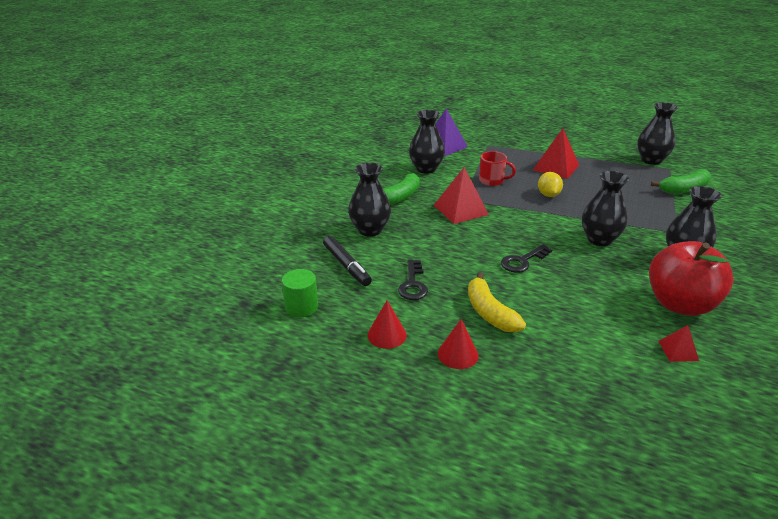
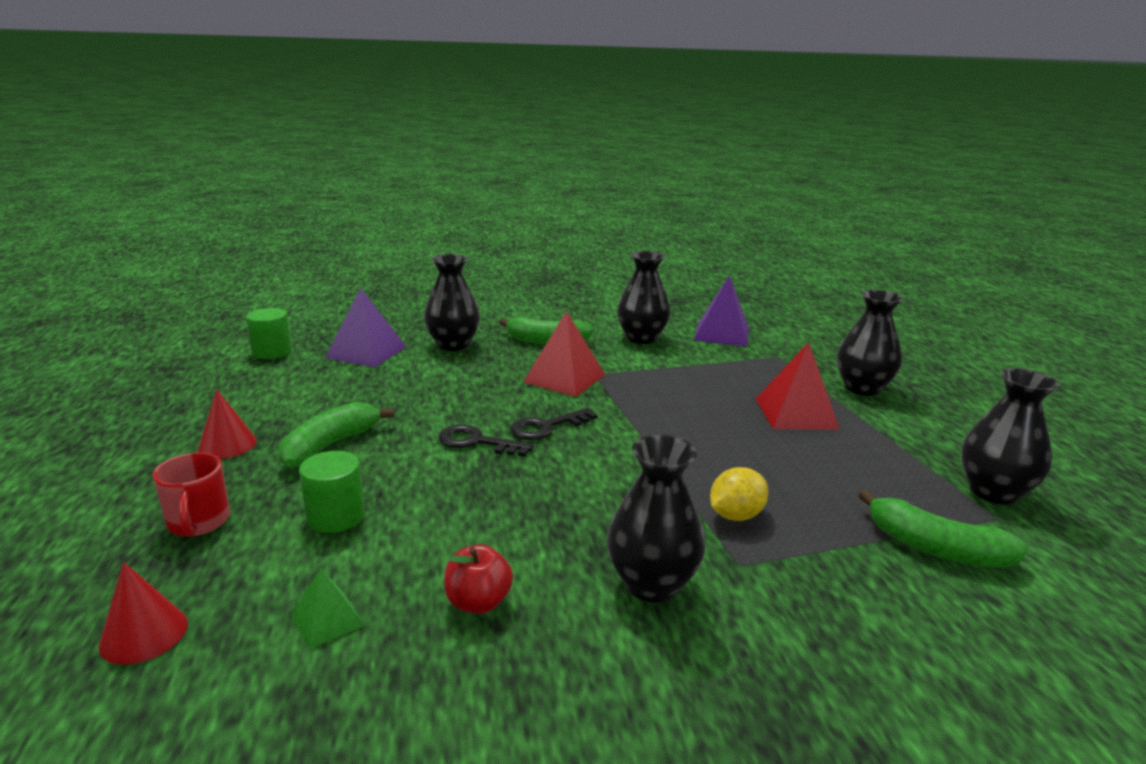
camera: 55 degrees right, 10 degrees down
(347, 266) = (366, 352): black marker -> purple pyramid
(387, 335) = (245, 400): red cone -> red cone (144, 634)
(413, 284) = (358, 390): black key -> black key (547, 427)
(489, 312) = (330, 445): yellow banana -> green banana
(492, 181) = (674, 380): red mug -> red mug (198, 522)
(548, 195) = (695, 424): yellow lemon -> yellow lemon (735, 515)
(580, 328) = (336, 517): none -> green cylinder
(599, 239) = (610, 489): black vase -> black vase (862, 388)
(678, 350) = (328, 620): red pyramid -> green pyramid
(680, 304) = (478, 602): red apple -> red apple, size x0.46

